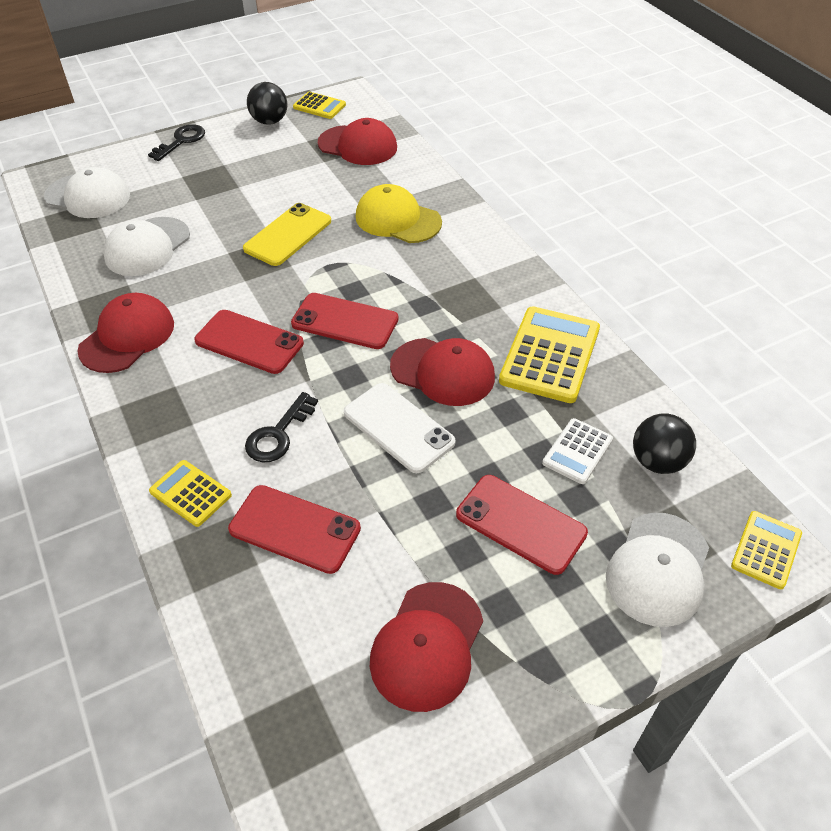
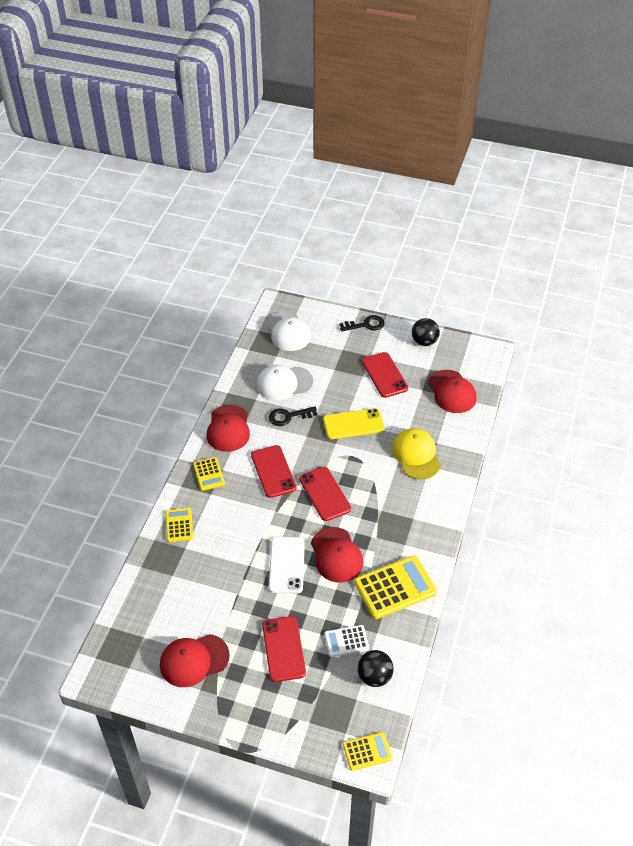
camera: 45 degrees right, 0 degrees up
(127, 337) = (228, 428): red cap -> red cap turned 105 degrees clockwise
(278, 434) = (237, 527): black key -> black key (288, 416)
(294, 529) = (199, 573): red phone -> red phone (384, 375)
(319, 106) = (463, 349): yellow calculator -> yellow calculator (209, 474)
(658, 569) = (313, 716): white cap -> none

